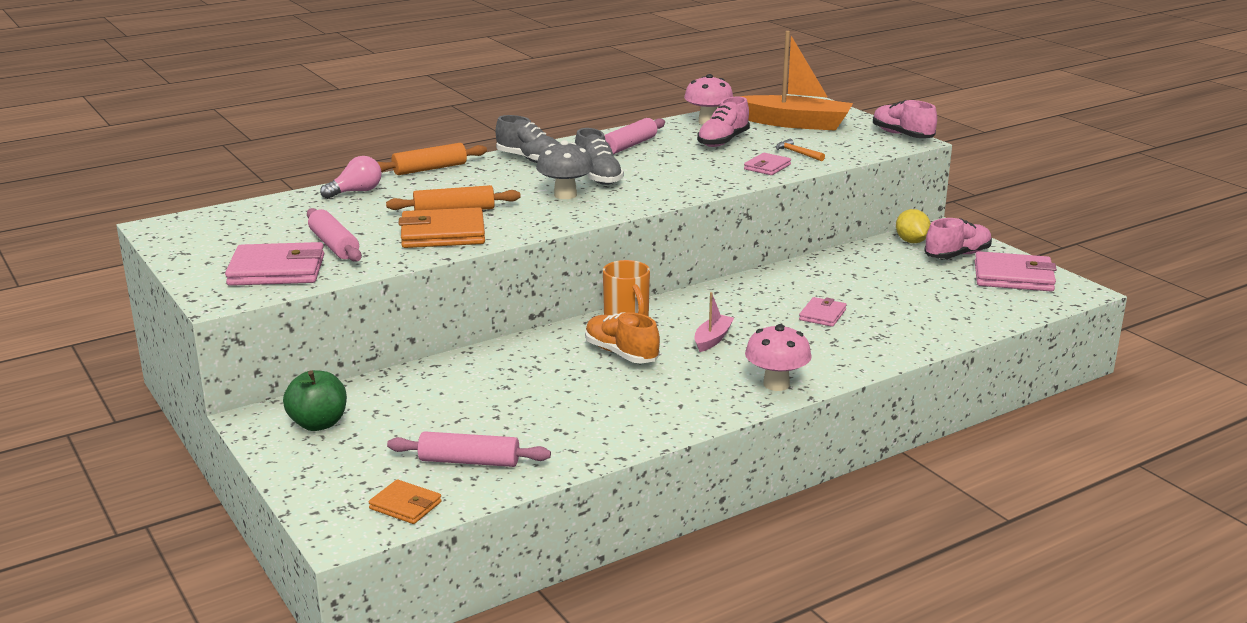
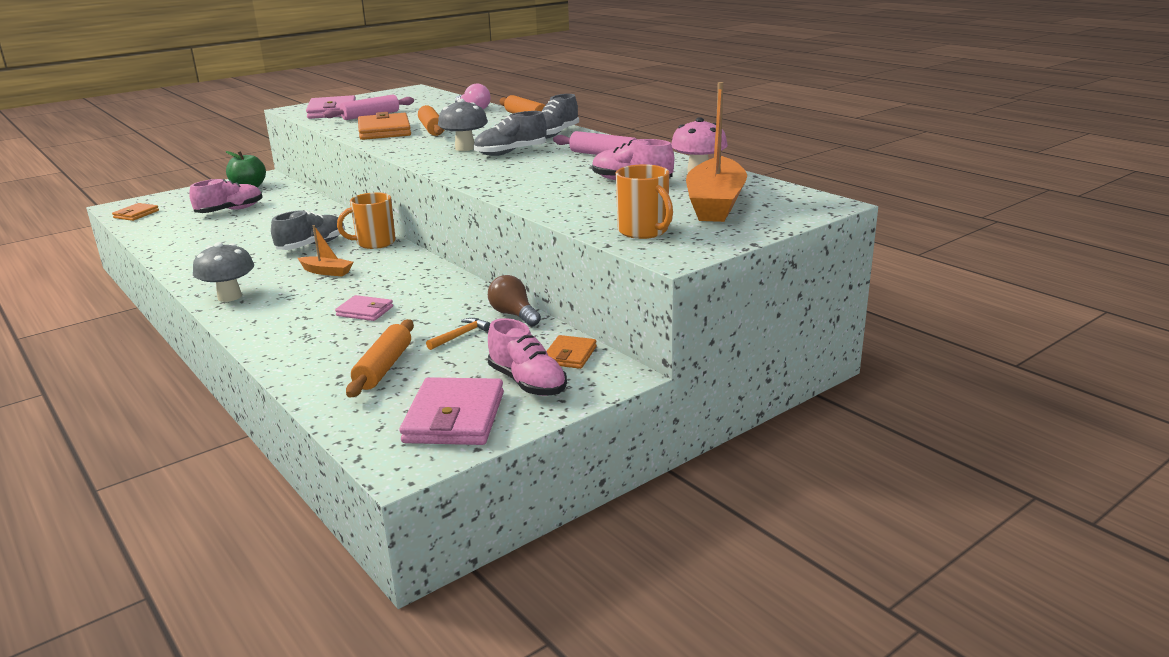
camera: 85 degrees right, 0 degrees up
(469, 461) = (176, 222): pink rolling pin -> none
(621, 353) = (312, 245): orange shoe -> grey shoe
(712, 339) = (326, 272): pink boat -> orange boat
(767, 167) = (549, 198): pink wallet -> none
(776, 384) = (229, 297): pink mushroom -> grey mushroom
(797, 153) = (601, 207): orange hammer -> orange hammer (460, 335)
(835, 257) = (514, 315): none -> brown light bulb
(859, 145) = (644, 231): none -> orange mug
(902, 135) = (696, 251): pink shoe -> pink shoe (230, 211)
(911, 241) = (570, 355): yellow lemon -> orange wallet
(939, 302) = (384, 367): none -> orange rolling pin

